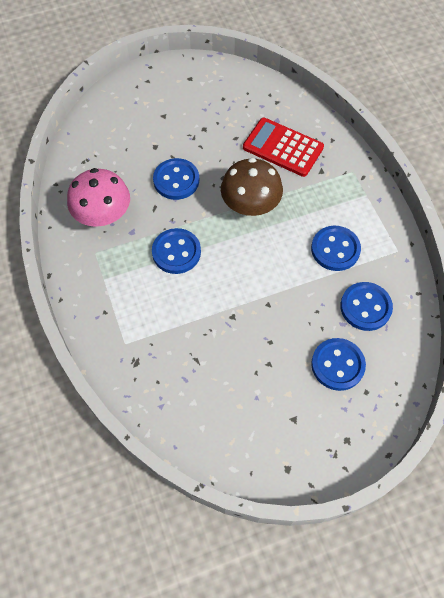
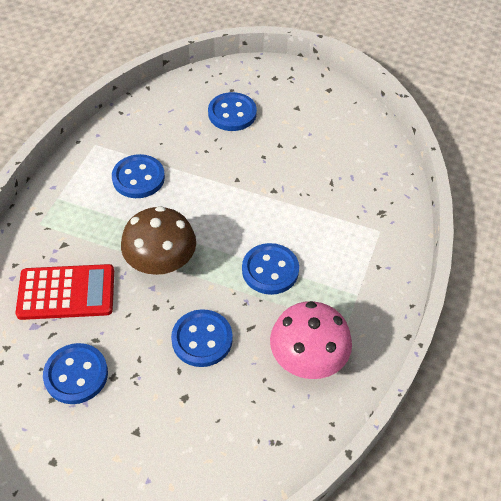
camera: 140 degrees left, 10 degrees down
(283, 148) = (66, 292): red calculator -> red calculator turned 75 degrees counterclockwise
(365, 307) = (168, 129): blue button -> blue button (76, 375)

